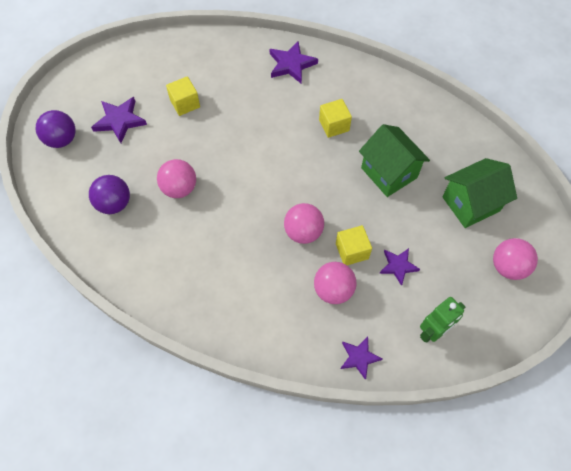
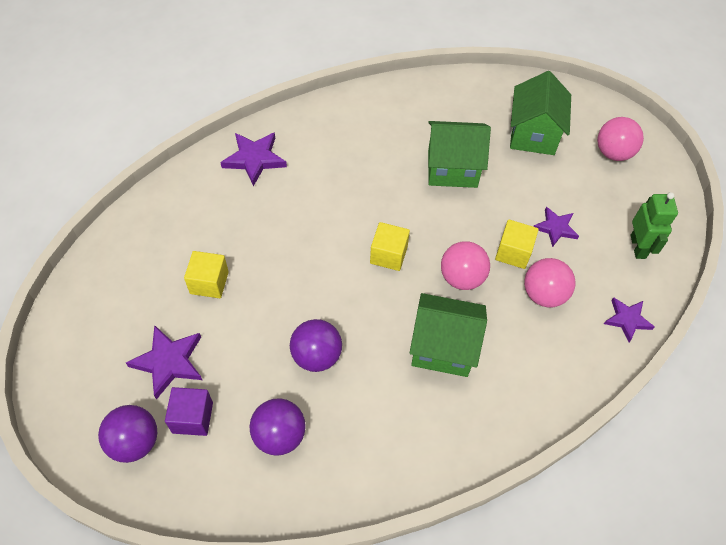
camera: 55 degrees left, 5 degrees down
(95, 155) = (192, 417): none -> purple cube
(179, 188) = (316, 356): pink ball -> purple ball
(240, 253) = (443, 347): none -> green house
(334, 125) = (361, 174): yellow cube -> yellow cube (388, 255)

